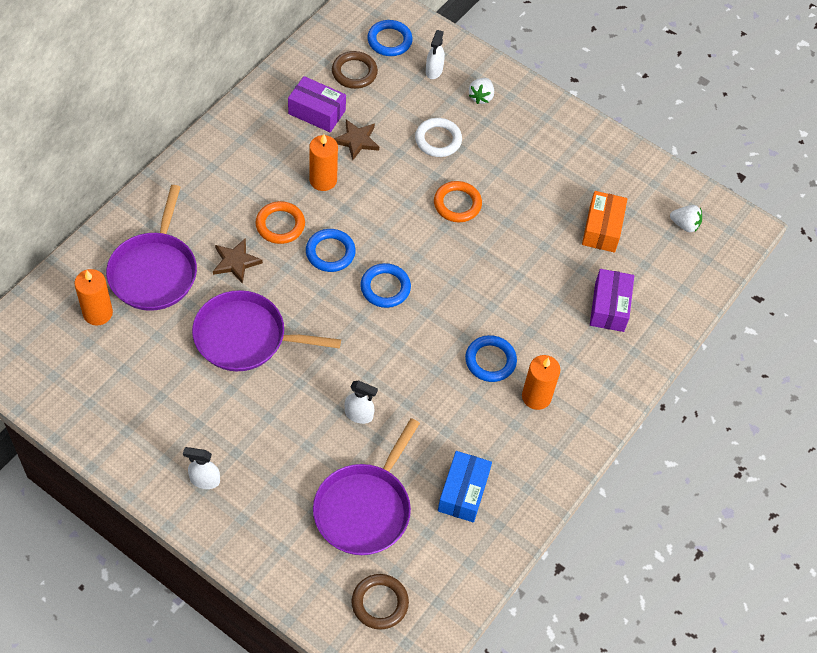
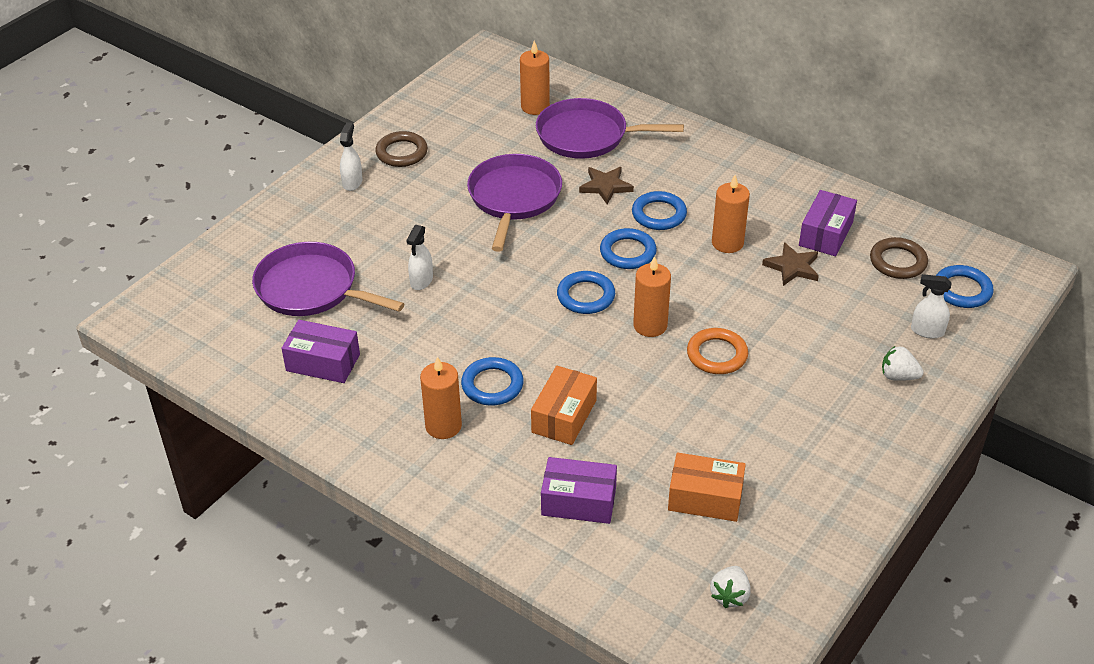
camera: 95 degrees right, 15 degrees down
(280, 225) = (659, 214): orange ring -> blue ring
(379, 603) = (206, 302): brown ring -> brown ring (402, 153)
(423, 245) = (650, 325): none -> orange candle
(438, 140) = (813, 336): white ring -> none
(463, 492) = (323, 363): blue box -> purple box
(524, 311) = (564, 416): none -> orange box

